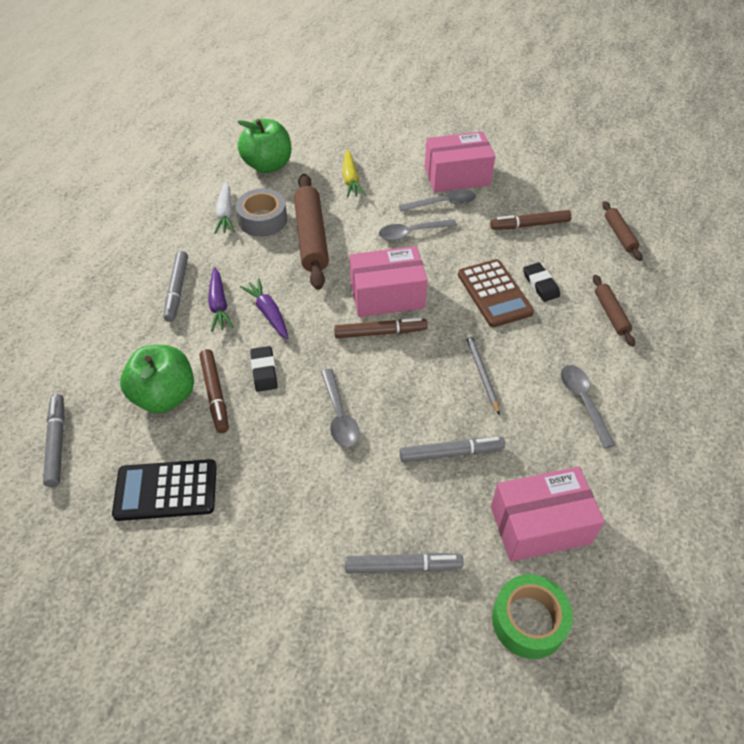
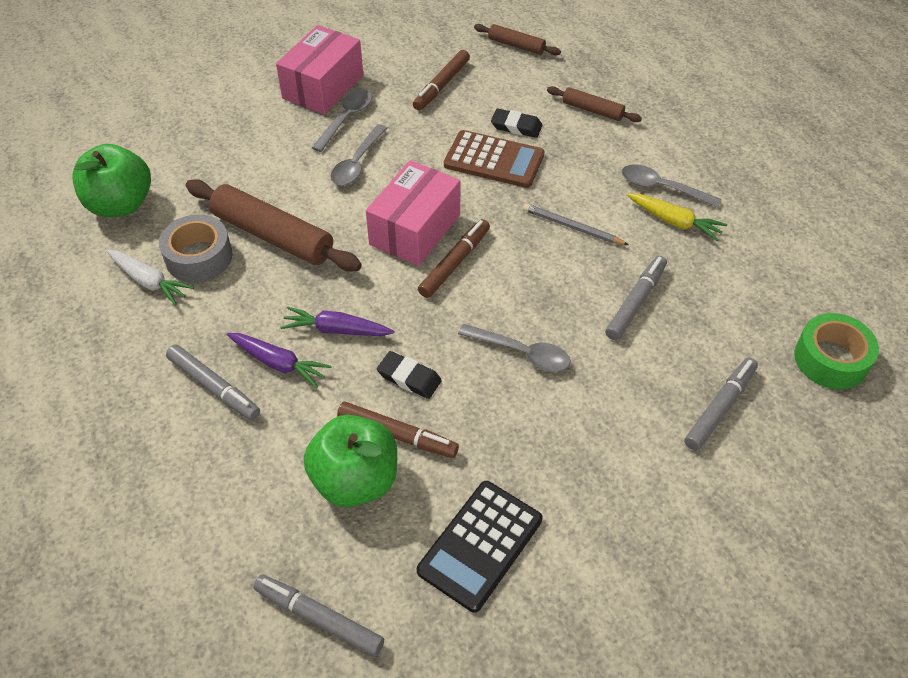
camera: 50 degrees left, 0 degrees up
(351, 179) = (229, 157): yellow carrot -> yellow carrot (674, 221)
(540, 525) = (753, 294): pink box -> none

